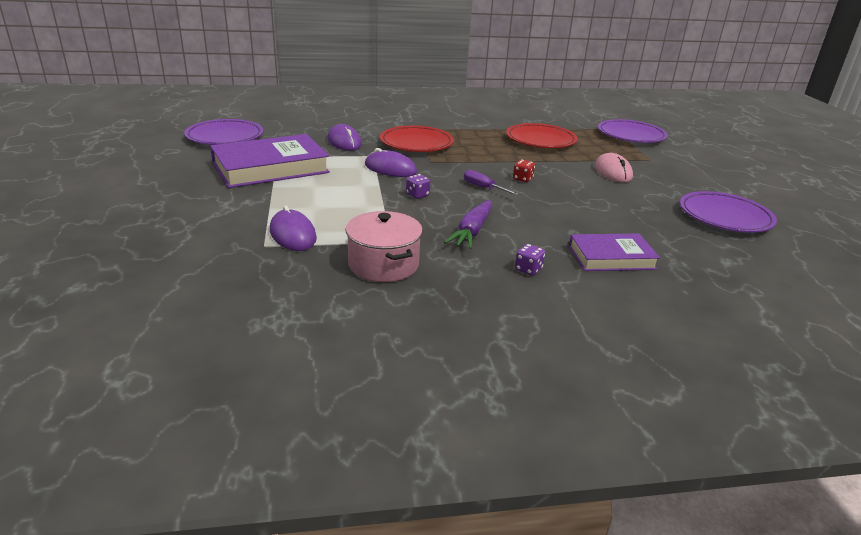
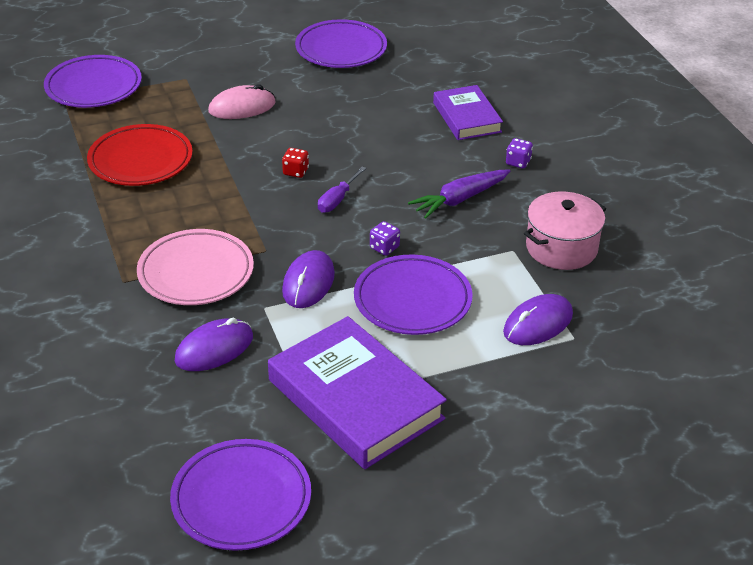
camera: 100 degrees left, 10 degrees up
(352, 195) = (412, 300): none -> purple plate
(416, 143) = (196, 273): red plate -> pink plate
(472, 232) = (460, 199): purple carrot -> purple carrot turned 135 degrees clockwise

